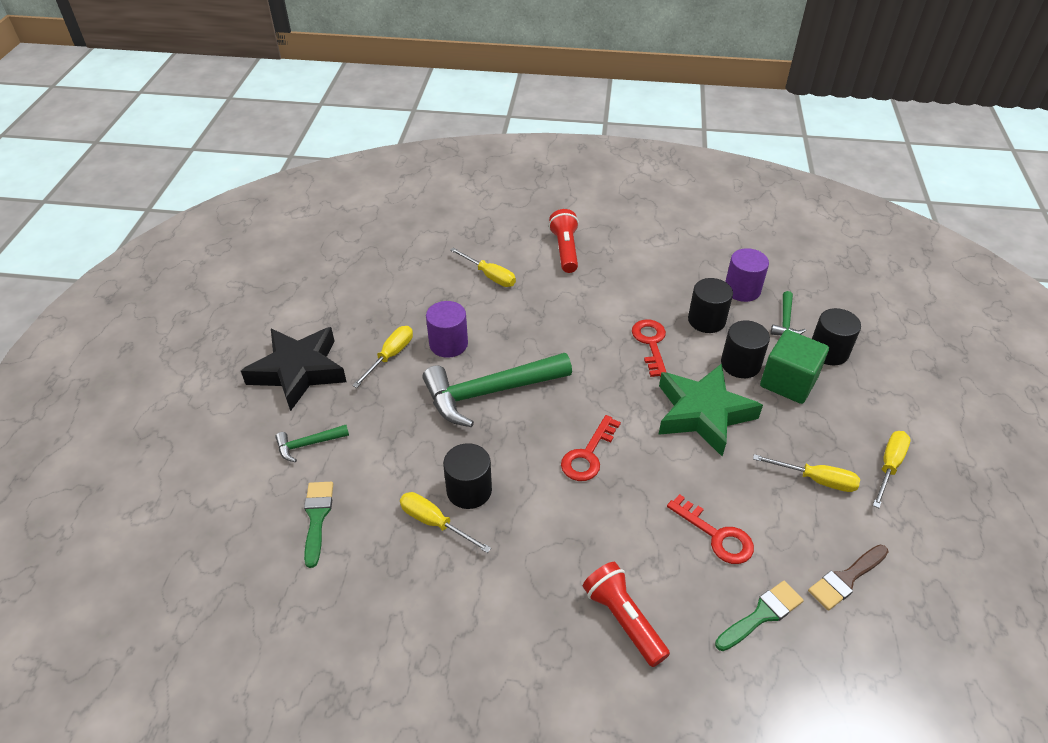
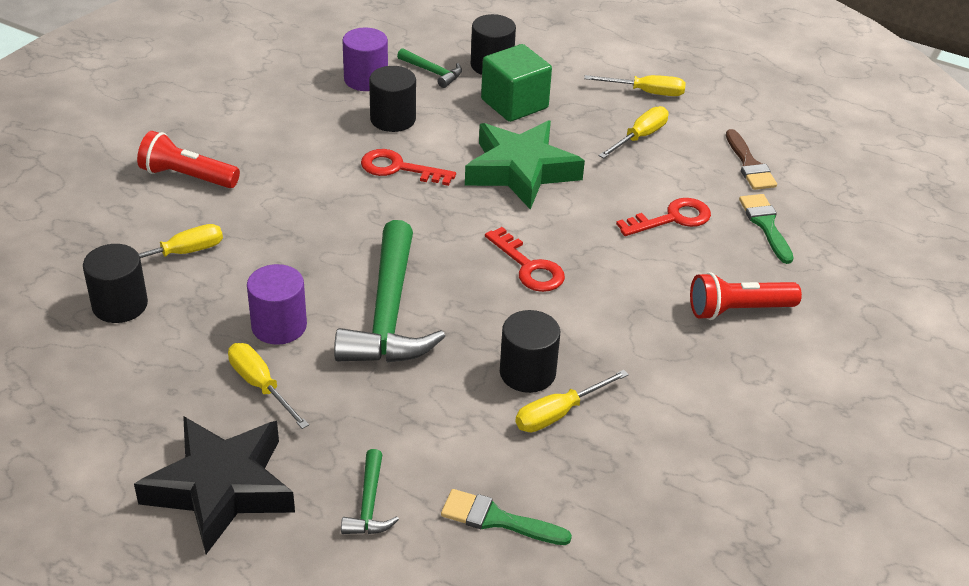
camera: 70 degrees left, 5 degrees down
(740, 364) = (471, 122): black cylinder -> black cylinder (120, 305)
(889, 466) = (646, 92): yellow screwdriver -> yellow screwdriver turned 135 degrees clockwise

